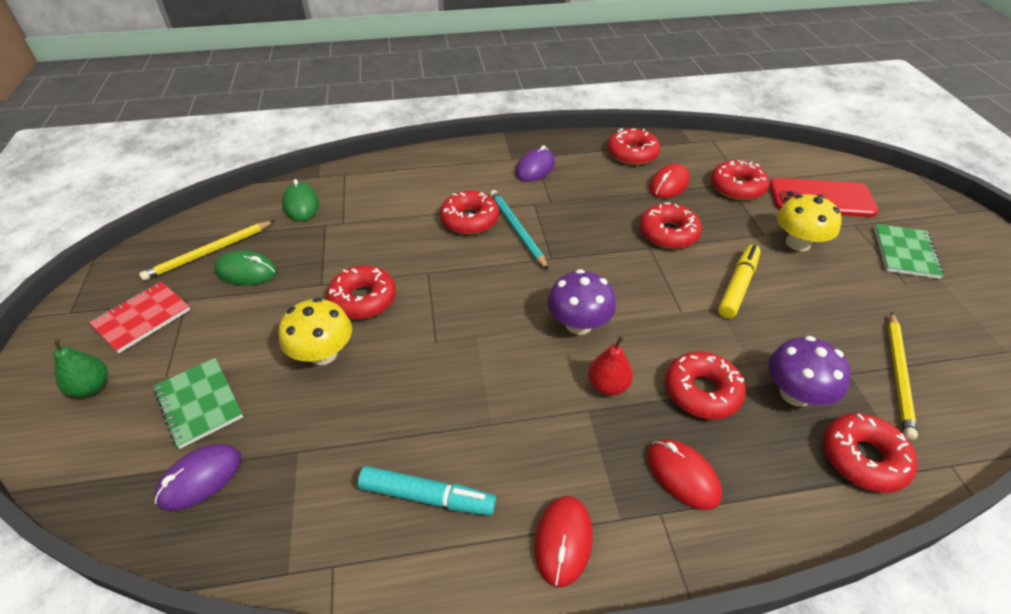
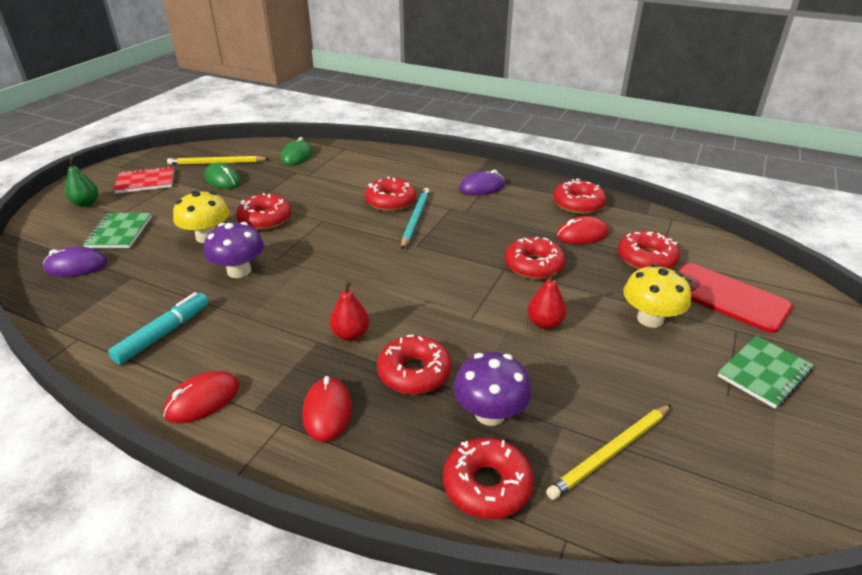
camera: 35 degrees right, 10 degrees down
(427, 496) = (163, 334): turquoise marker -> turquoise marker turned 105 degrees counterclockwise
(578, 324) = (381, 291): purple mushroom -> purple mushroom (239, 271)
(737, 286) = (545, 323): yellow marker -> red pear

